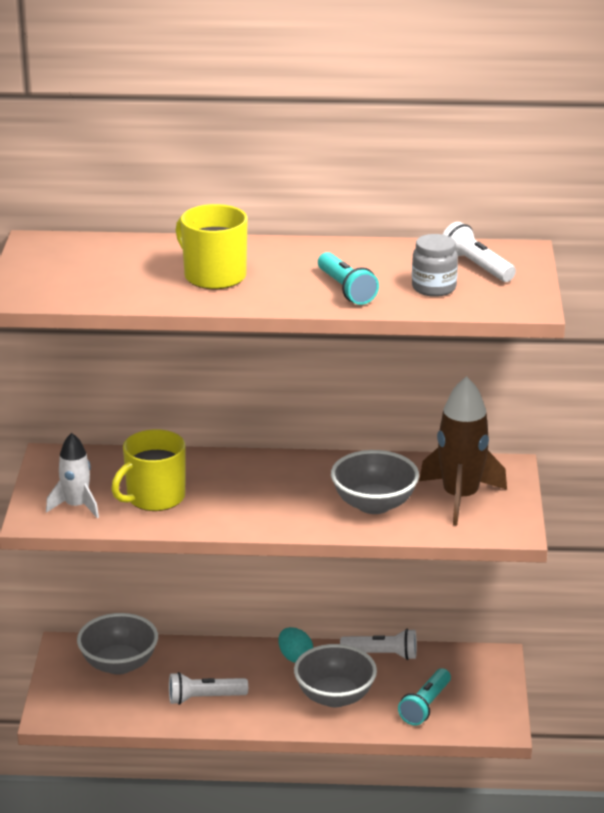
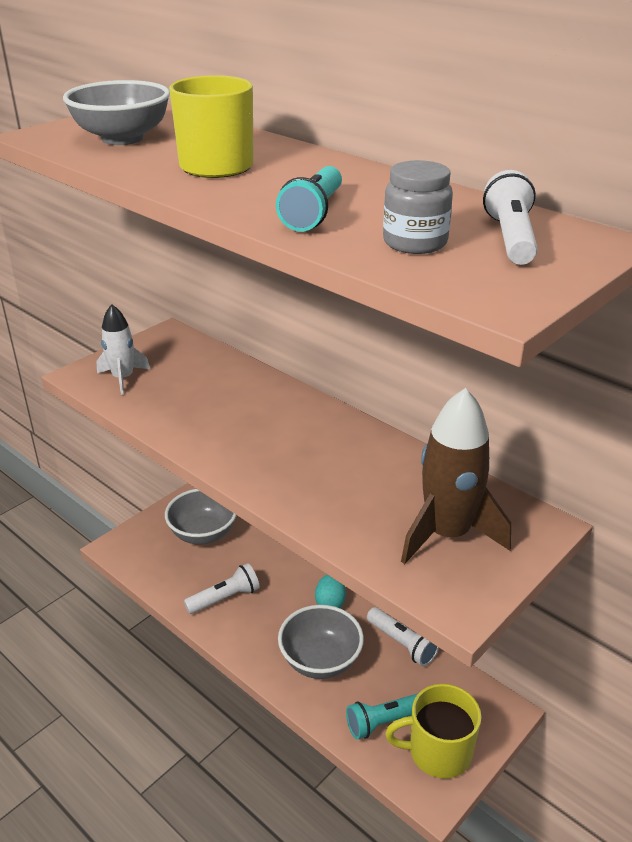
camera: 40 degrees right, 5 degrees up
(154, 497) = (185, 398): yellow mug -> yellow mug (438, 752)
(205, 698) = (225, 598): white flashlight -> white flashlight turned 120 degrees clockwise
(374, 504) = (352, 496): grey bowl -> grey bowl (122, 139)

